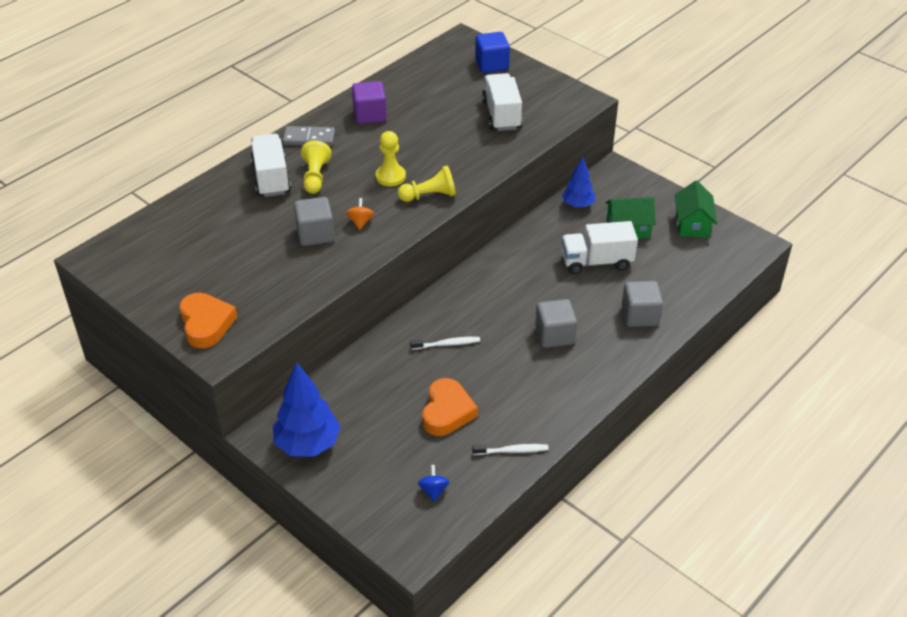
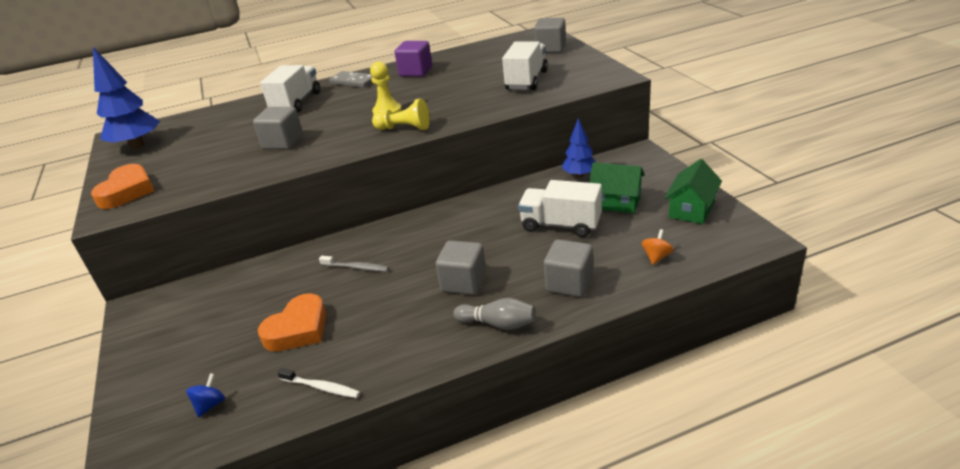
camera: 30 degrees right, 10 degrees down
(308, 444) = (157, 325): blue tree -> blue tree (137, 145)
(315, 177) = (329, 105): yellow pawn -> none
(360, 222) = (327, 139): orange spinning top -> orange spinning top (656, 257)
(447, 344) = (356, 267): white toothbrush -> grey toothbrush
(491, 64) = (550, 49): blue cube -> grey cube
(609, 364) = (498, 324): none -> grey bowling pin

